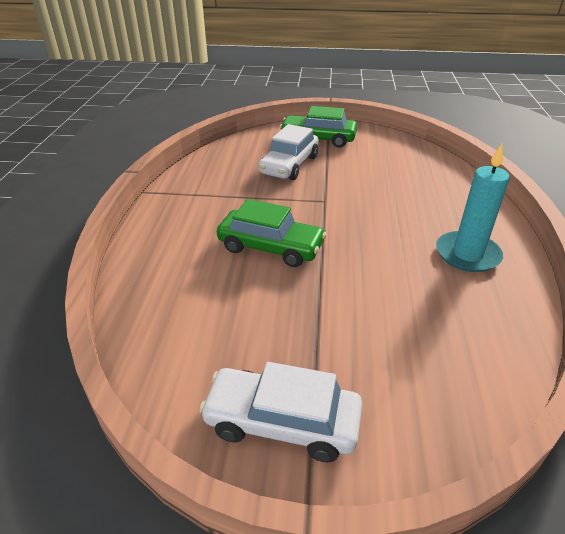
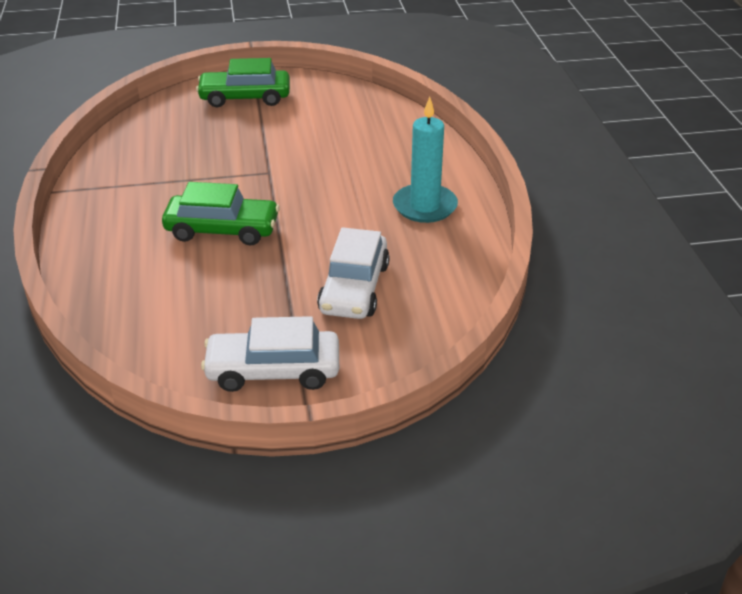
camera: 15 degrees left, 0 degrees up
(289, 165) = (218, 135): white car -> white car (354, 288)

